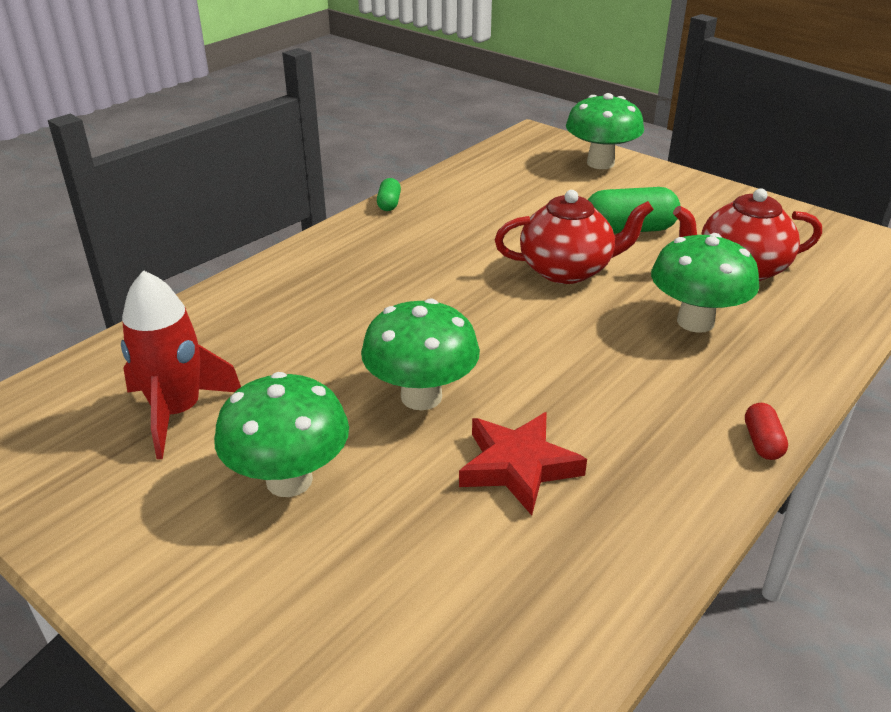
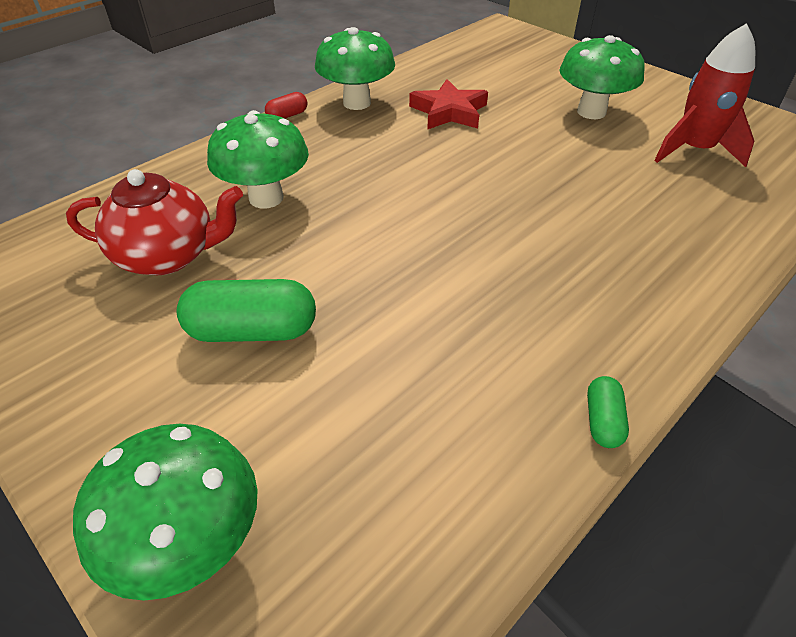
camera: 175 degrees left, 10 degrees up
(421, 397) = (515, 151): green mushroom -> green mushroom (357, 103)
(567, 270) = (362, 266): red teapot -> none
(762, 442) = (287, 116): red capsule -> red capsule turned 45 degrees clockwise

